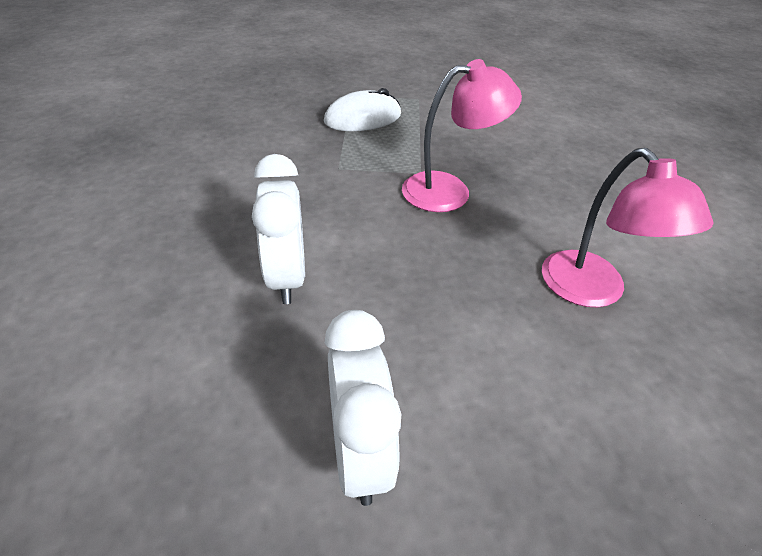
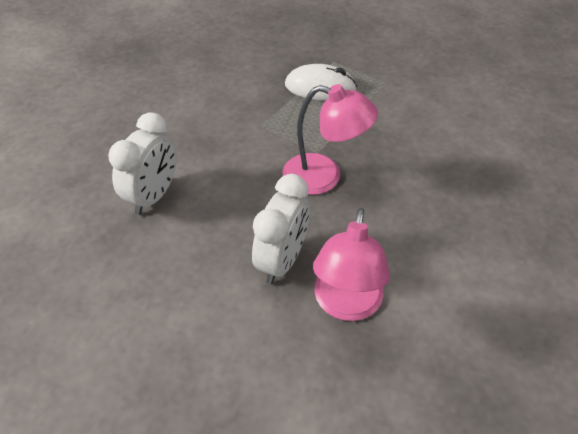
camera: 35 degrees right, 5 degrees up
(360, 453) = (97, 322): white clock -> white clock (282, 261)

